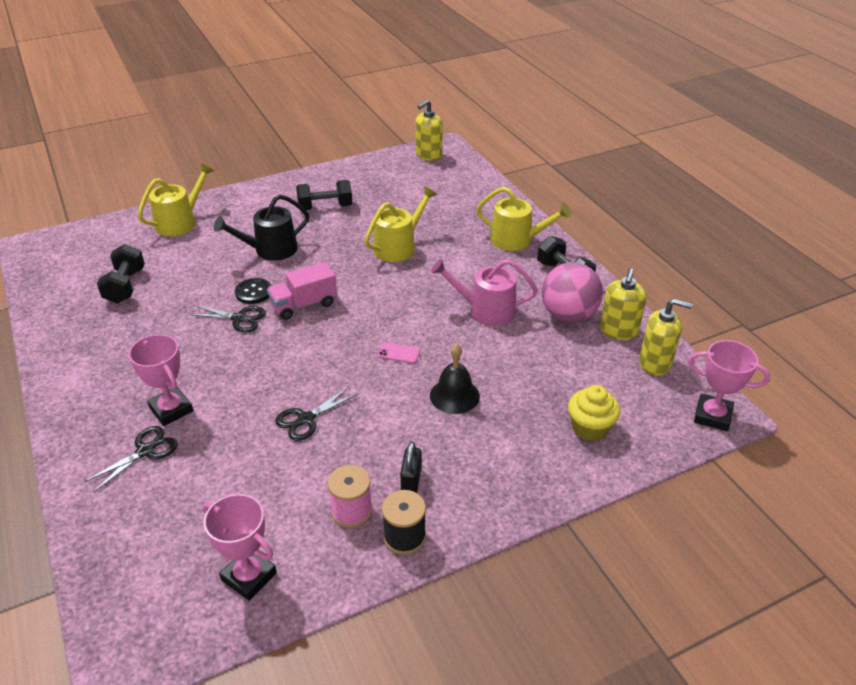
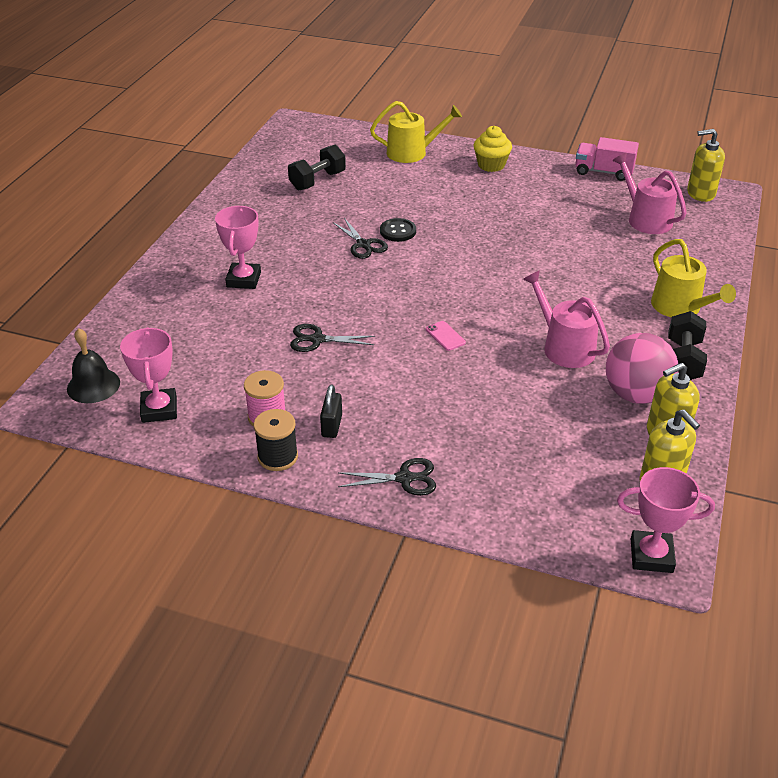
camera: 45 degrees right, 0 degrees up
(145, 451) = (197, 296): black scissors -> black scissors (404, 478)
(270, 250) = (451, 206): black watering can -> none
(304, 305) = (422, 260): pink truck -> pink truck (603, 172)
(325, 207) = (540, 194): black dumbbell -> none
(398, 247) = (559, 257): yellow watering can -> none
(411, 480) = (332, 426): black padlock -> black padlock turned 45 degrees counterclockwise
(418, 190) = (645, 219): none -> pink watering can
(454, 395) = (445, 392): black bell -> black bell (93, 385)
(590, 428) = (521, 487): yellow cupcake -> yellow cupcake (491, 165)
(712, 416) = (651, 556): pink trophy -> pink trophy turned 60 degrees counterclockwise

